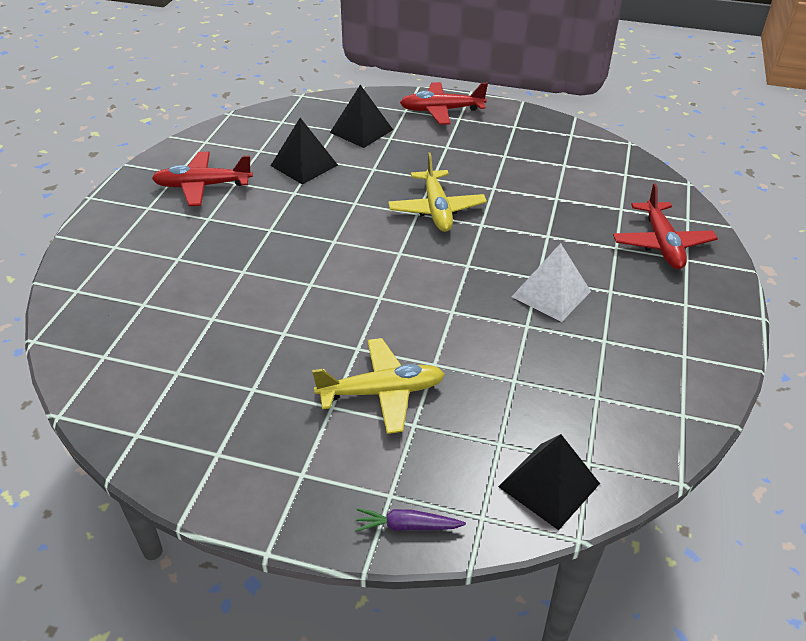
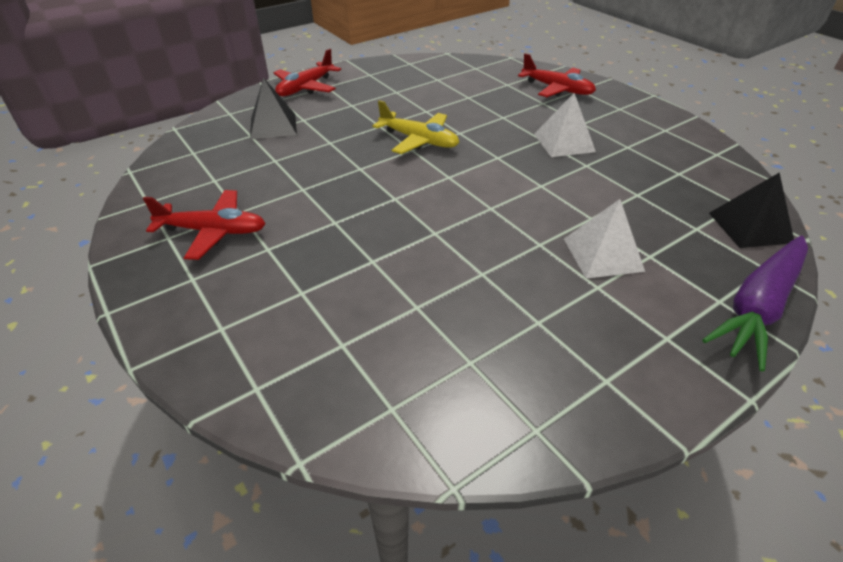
camera: 50 degrees left, 0 degrees up
(202, 186) = (213, 231): red plane -> red plane turned 120 degrees counterclockwise
(304, 165) = (273, 168): black pyramid -> none
(382, 392) = (603, 254): yellow plane -> white pyramid
(407, 526) = (758, 307): purple carrot -> purple carrot, size x2.28

